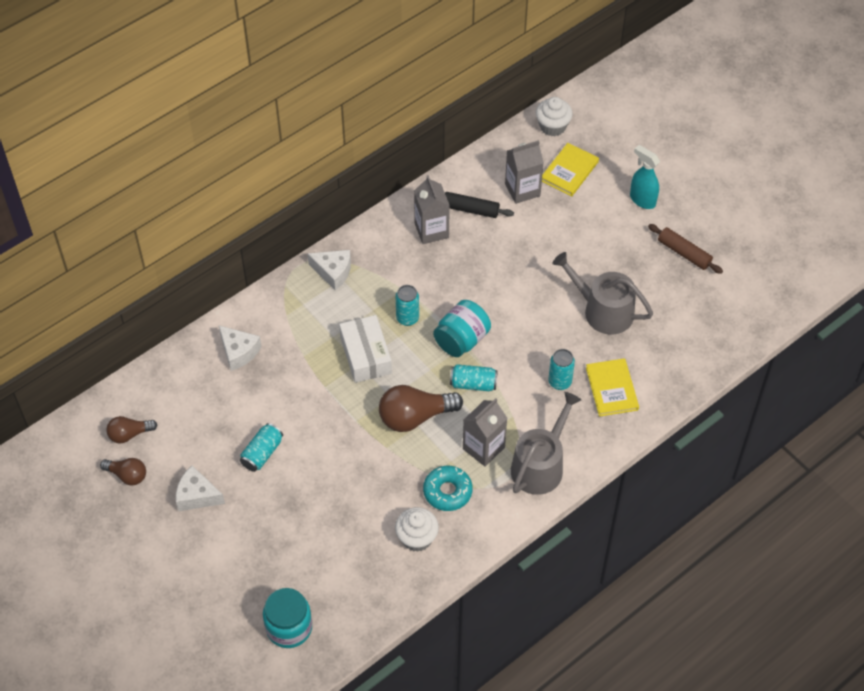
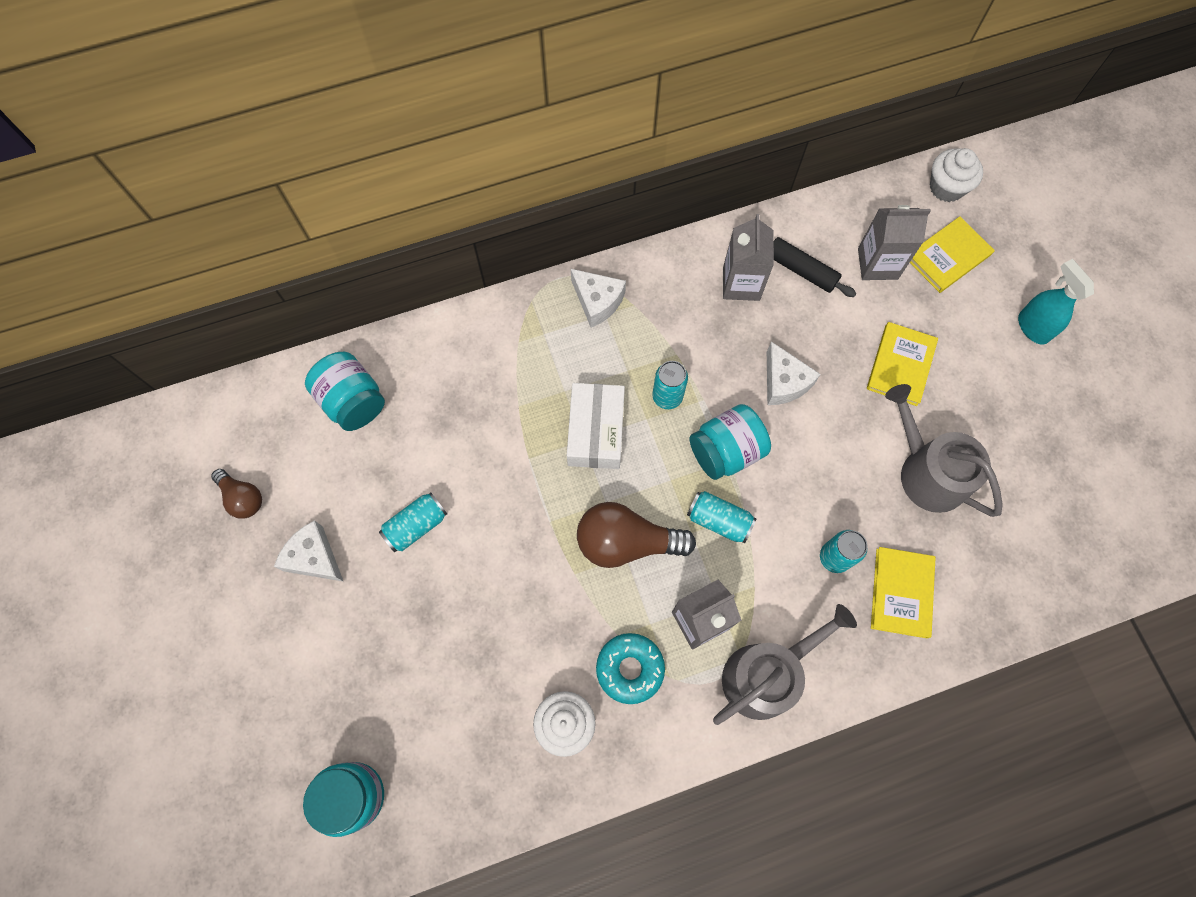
camera: 20 degrees right, 15 degrees up
(129, 434) = (268, 442): brown light bulb -> none
(181, 389) = (353, 401): none -> turquoise jar
(239, 352) = (441, 373): white cheese -> white cheese (784, 382)
(561, 250) = (900, 365): none -> yellow book
(684, 253) = (1065, 423): brown rolling pin -> none

